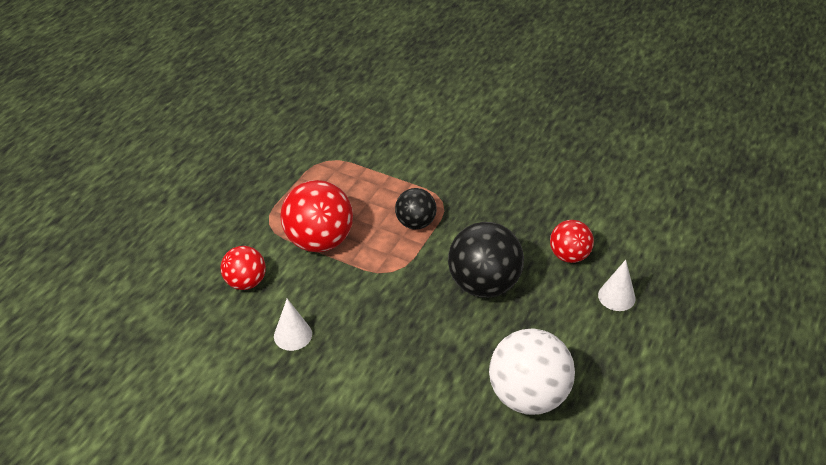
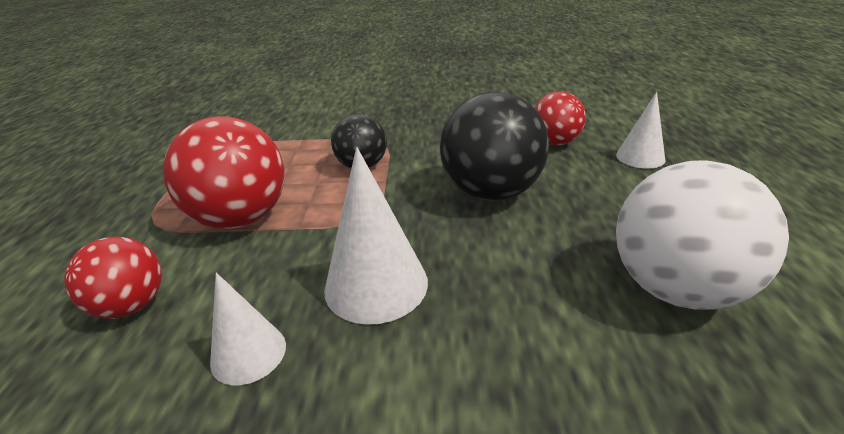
camera: 25 degrees left, 10 degrees down
(371, 323) = (376, 284): none -> white cone

